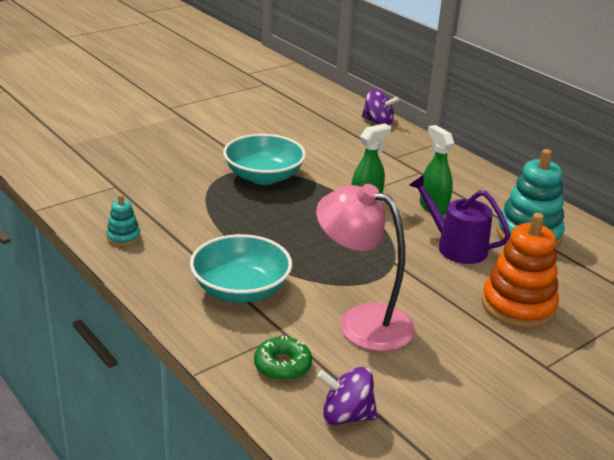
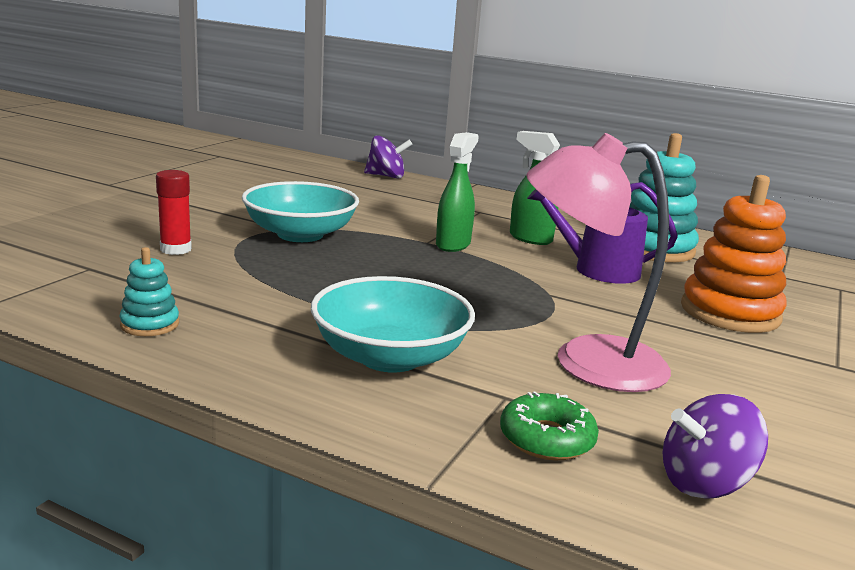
camera: 25 degrees left, 10 degrees down
(174, 178) = (176, 249): none -> red glue stick

